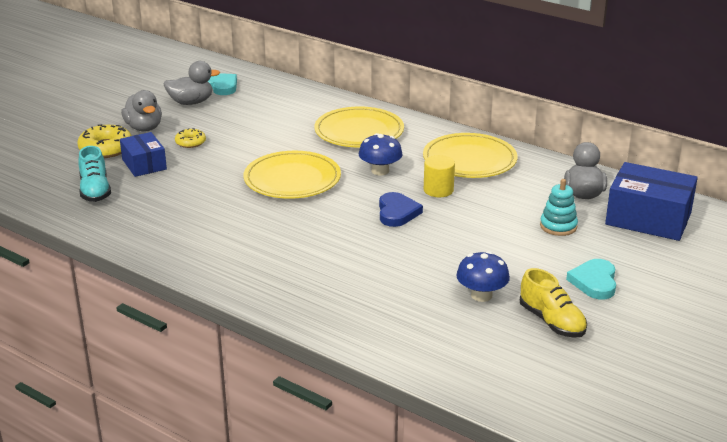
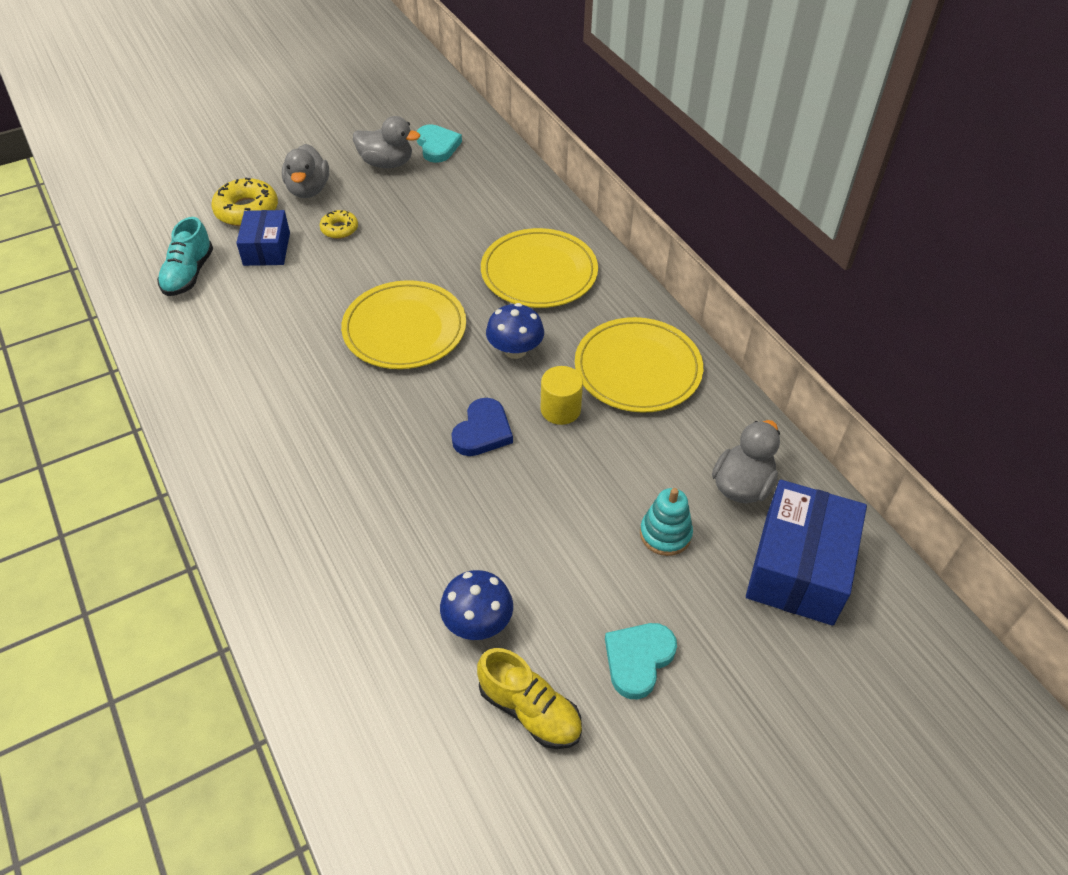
camera: 25 degrees right, 20 degrees up
(551, 322) = (529, 710): yellow shoe -> yellow shoe turned 45 degrees counterclockwise
(648, 219) = (798, 567): blue box -> blue box turned 60 degrees clockwise

